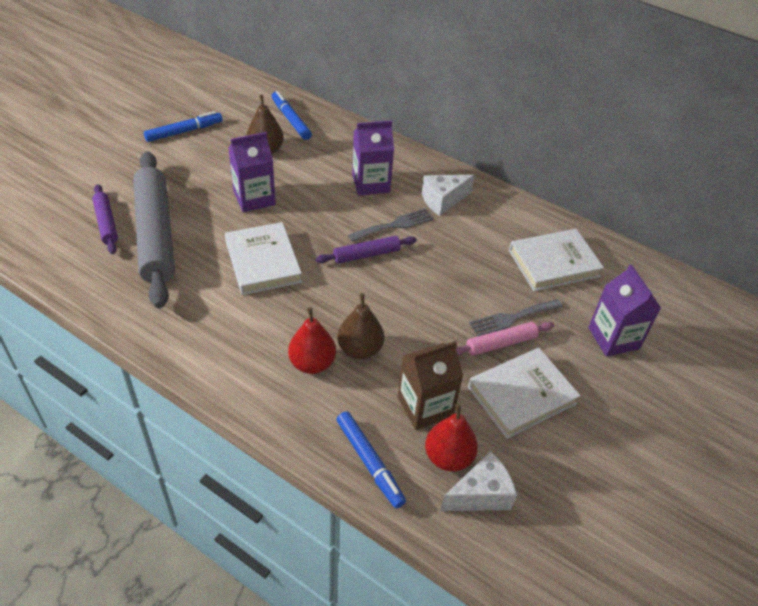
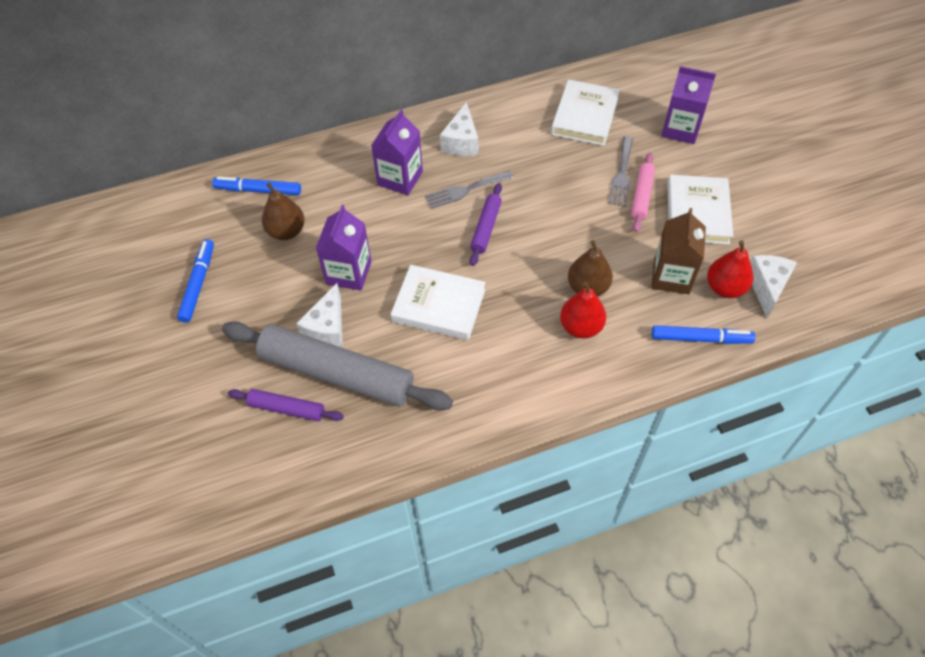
camera: 50 degrees left, 10 degrees up
(194, 211) = (327, 328): none -> white cheese
(394, 225) = (465, 190): grey fork -> grey fork turned 120 degrees counterclockwise

